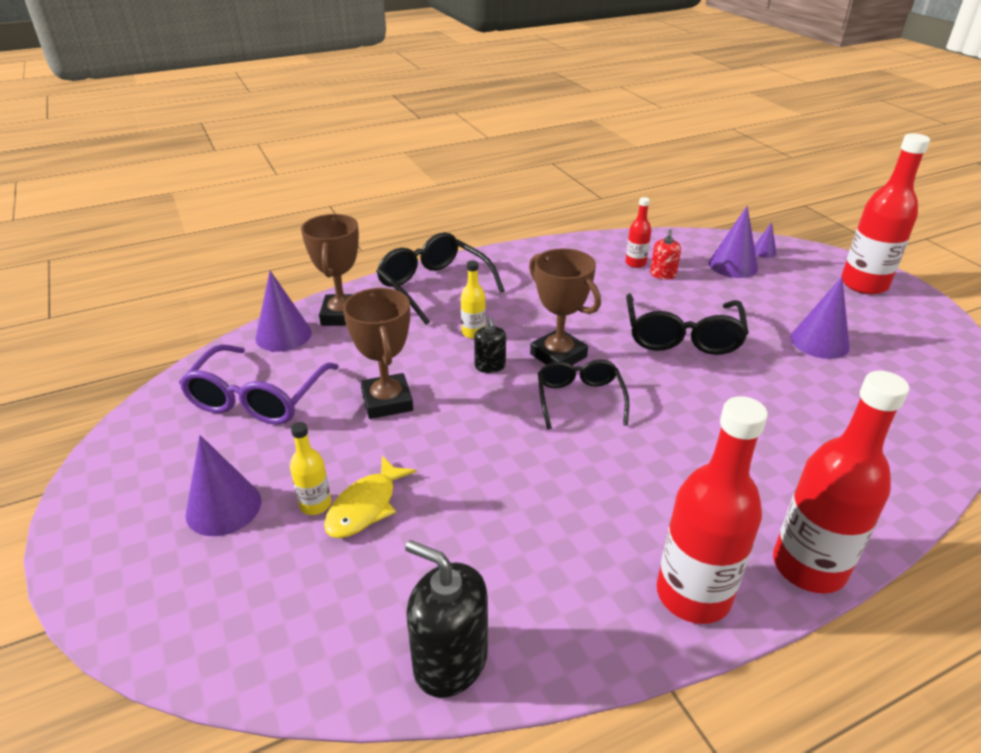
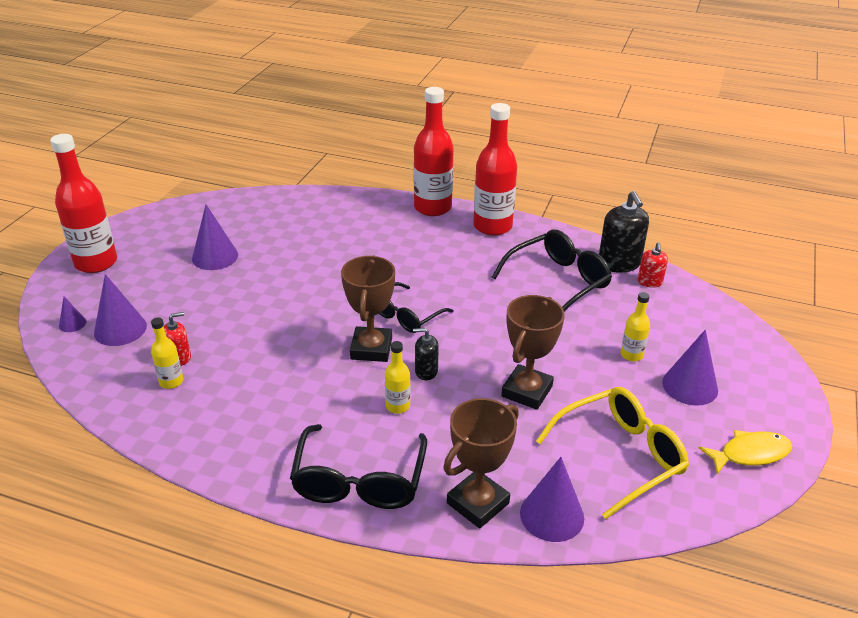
camera: 135 degrees left, 0 degrees up
(257, 398) = (621, 456): purple glasses -> yellow glasses
(365, 506) = (603, 337): yellow fish -> yellow fish (750, 454)
(375, 653) = (650, 282): none -> red soap dispenser
(490, 366) = (426, 371): black soap dispenser -> black soap dispenser turned 120 degrees counterclockwise
(635, 263) = (171, 382): red bottle -> yellow bottle
(682, 336) = (275, 309): black glasses -> black glasses (558, 281)

